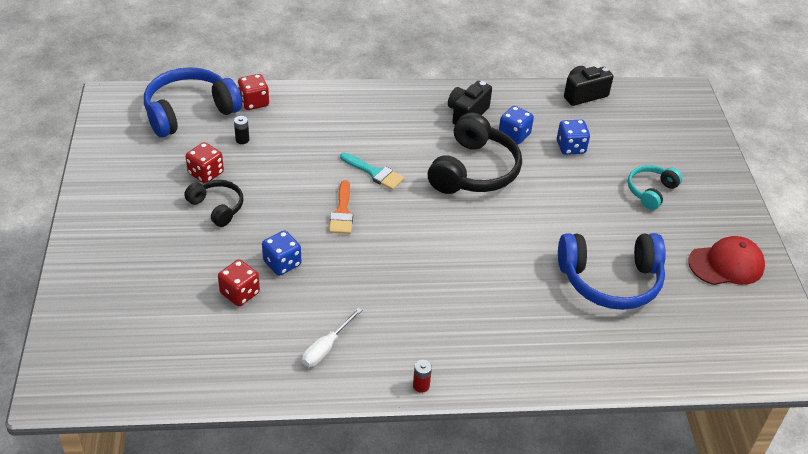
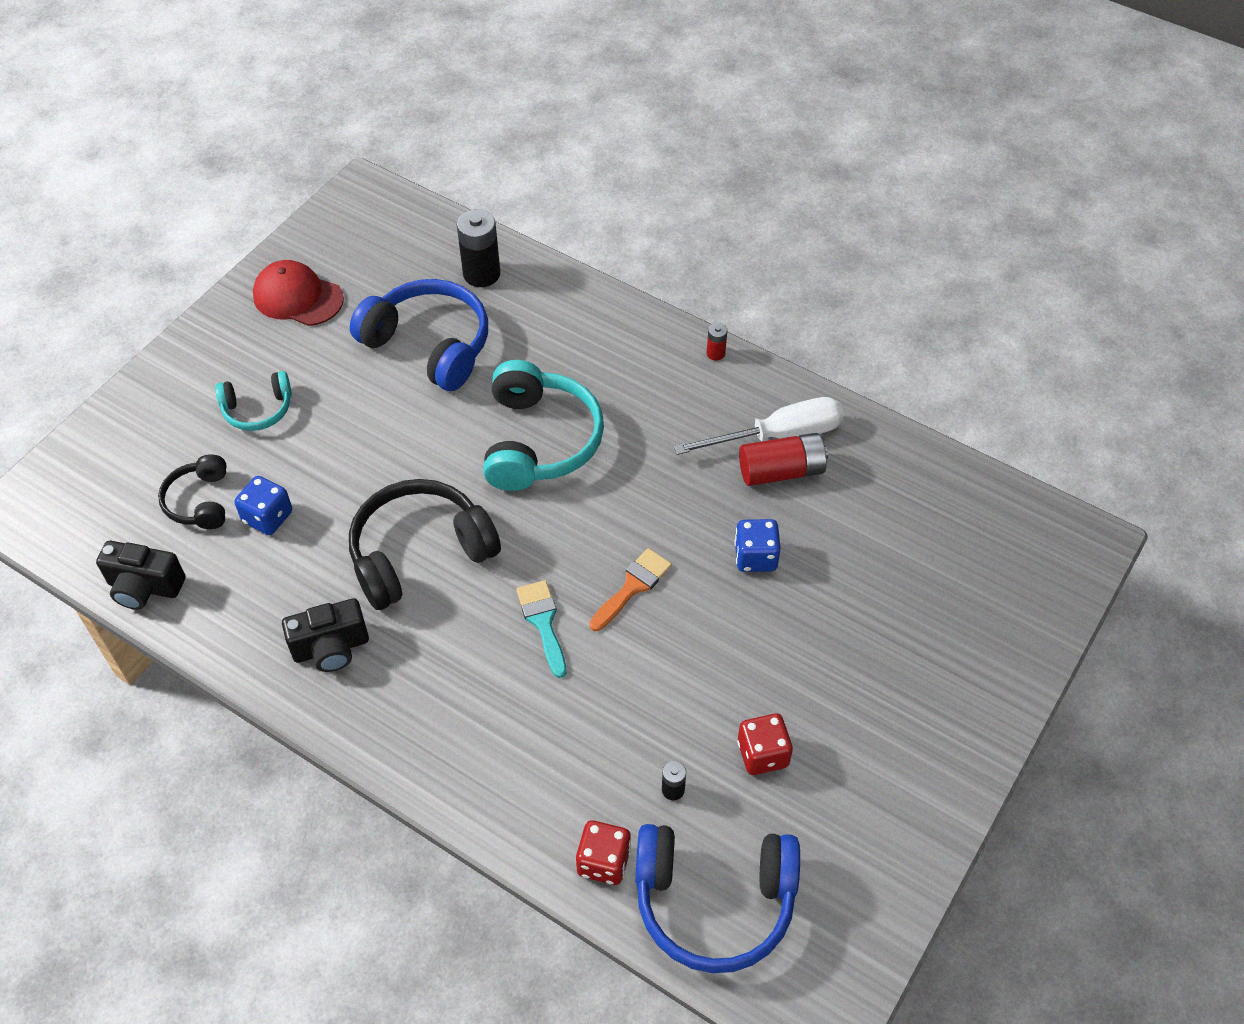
camera: 140 degrees left, 10 degrees up
(217, 207) = (782, 685): black headphones -> black headphones (200, 501)
(240, 293) = (828, 546): red dice -> none
(305, 324) = (781, 471): none -> red battery
(326, 348) = (778, 436): white screwdriver -> white screwdriver, size x1.66
(476, 260) = (539, 441): none -> turquoise headphones
(514, 135) = (312, 576): blue dice -> none
(642, 350) = (481, 274): none -> black battery

